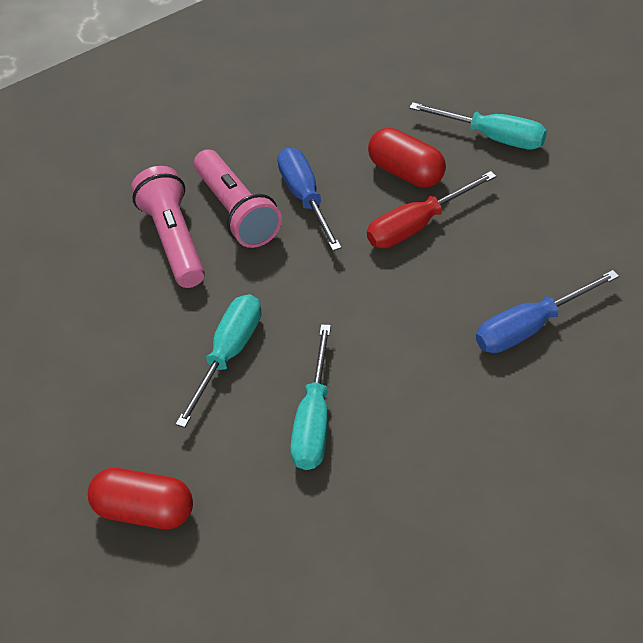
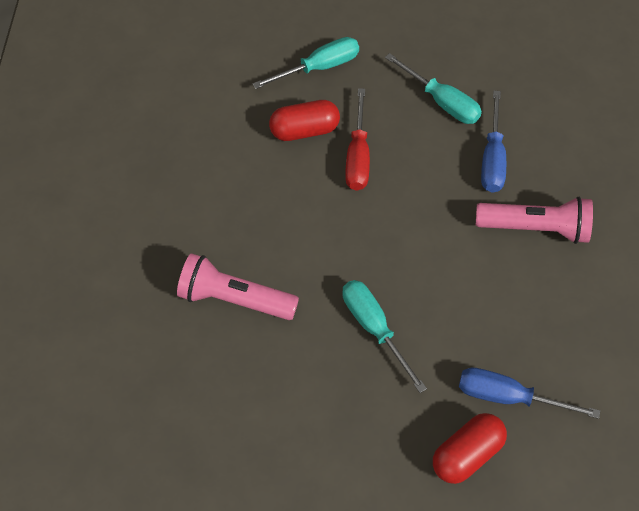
camera: 60 degrees left, 10 degrees up
(237, 212) = (244, 245): pink flashlight -> pink flashlight (535, 228)
(305, 198) = (272, 199): blue screwdriver -> blue screwdriver (508, 397)
(315, 420) = (470, 313): turquoise screwdriver -> turquoise screwdriver (441, 101)

